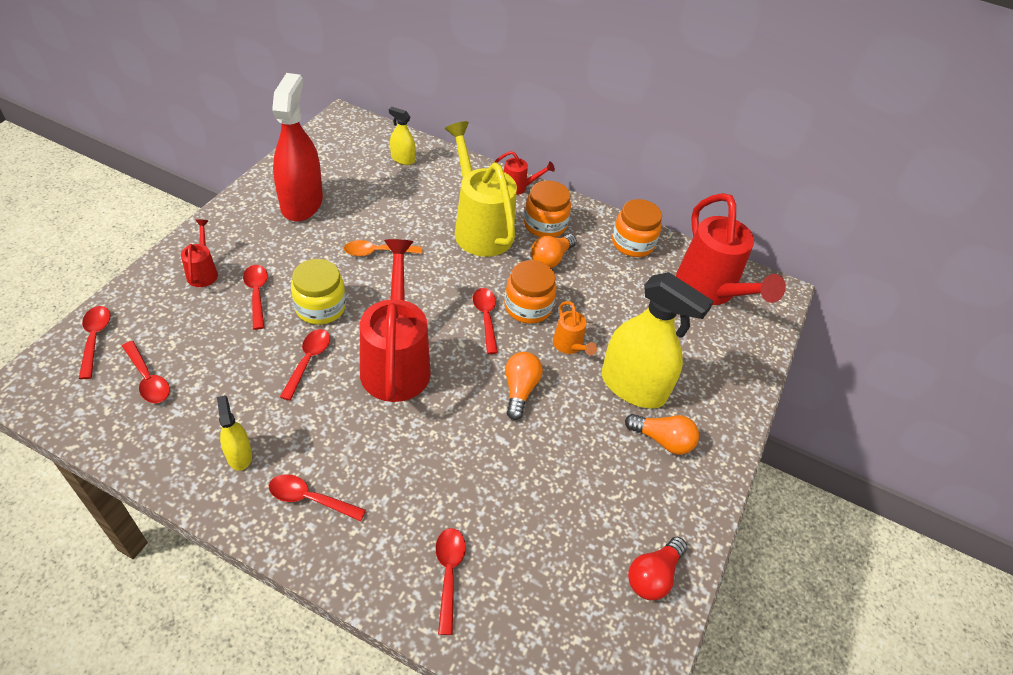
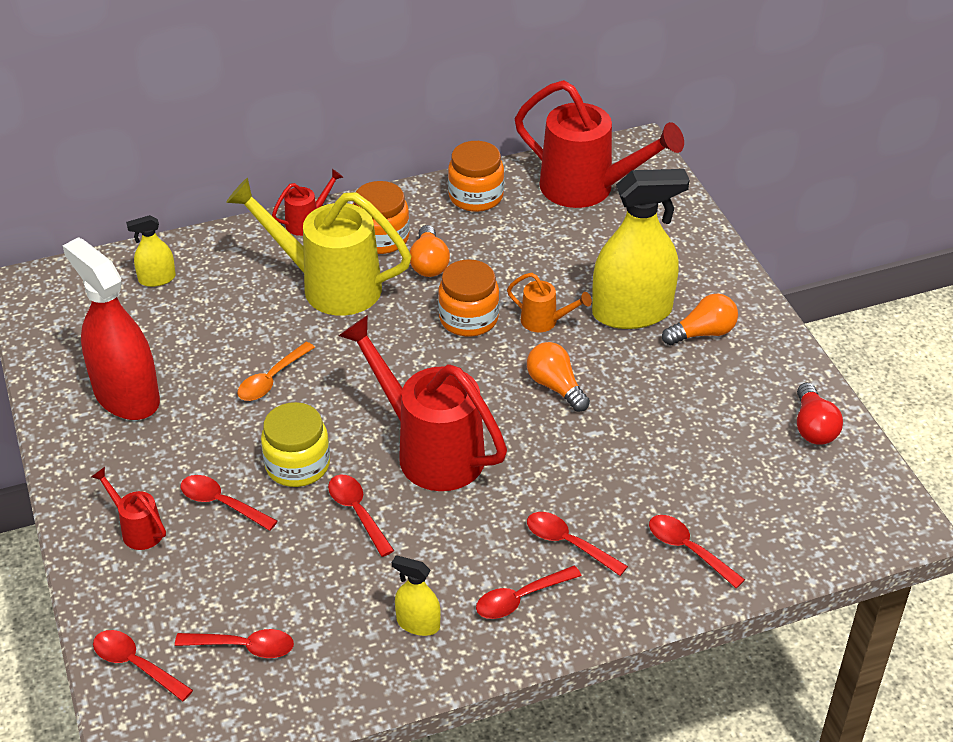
camera: 40 degrees left, 5 degrees down
(486, 318) = (448, 355): red spoon -> red spoon (568, 543)

